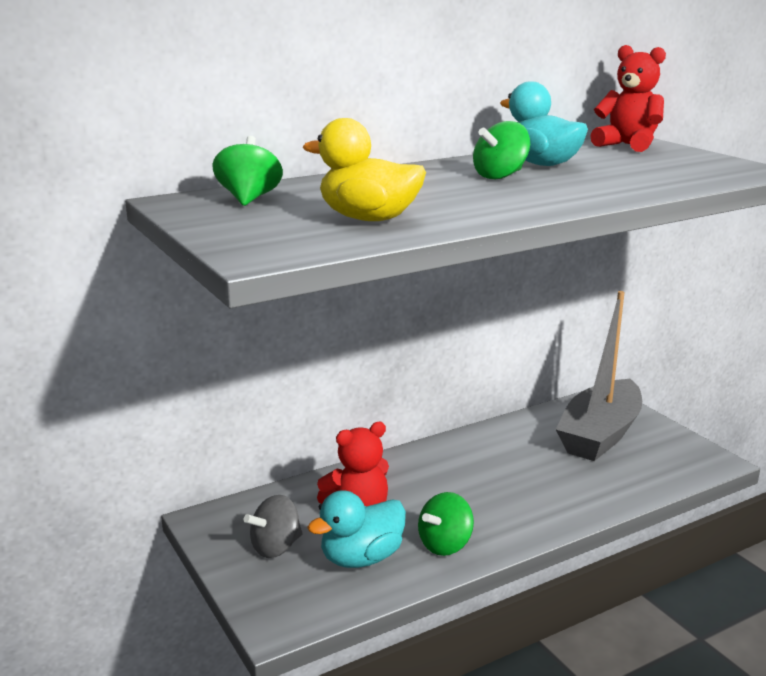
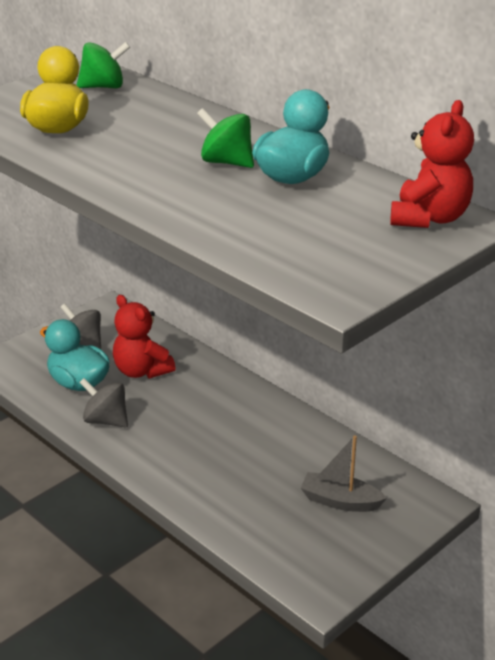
camera: 75 degrees right, 10 degrees up
(445, 545) = (106, 420): green spinning top -> grey spinning top
(600, 435) = (340, 501): grey boat -> grey boat, size x0.51

